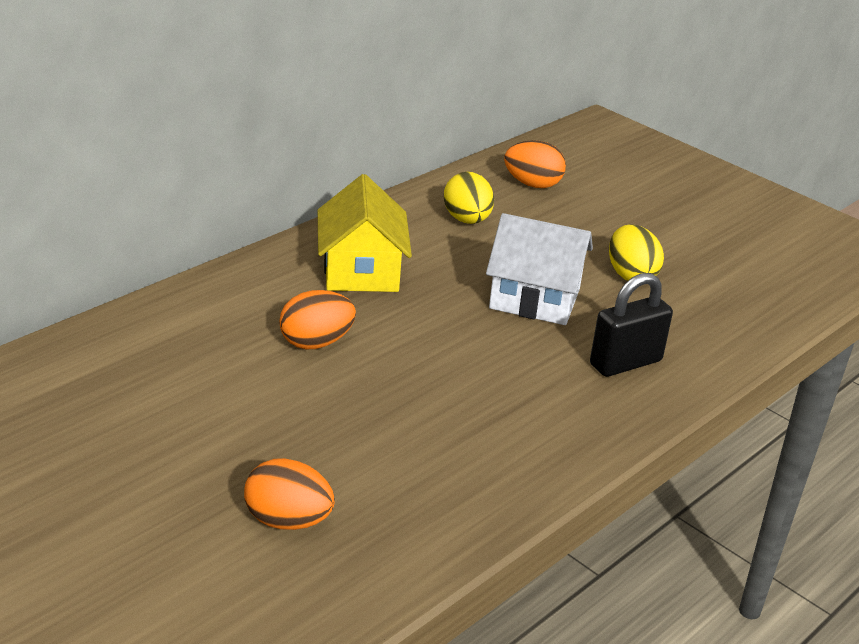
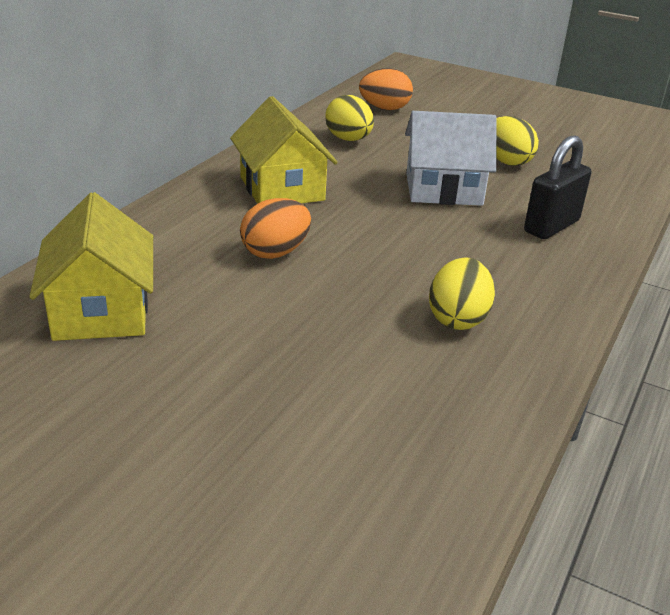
camera: 15 degrees left, 0 degrees up
(126, 374) = (101, 311): none -> yellow house
(288, 521) = (343, 421): orange egg -> none
(455, 446) = (458, 319): none -> yellow egg

